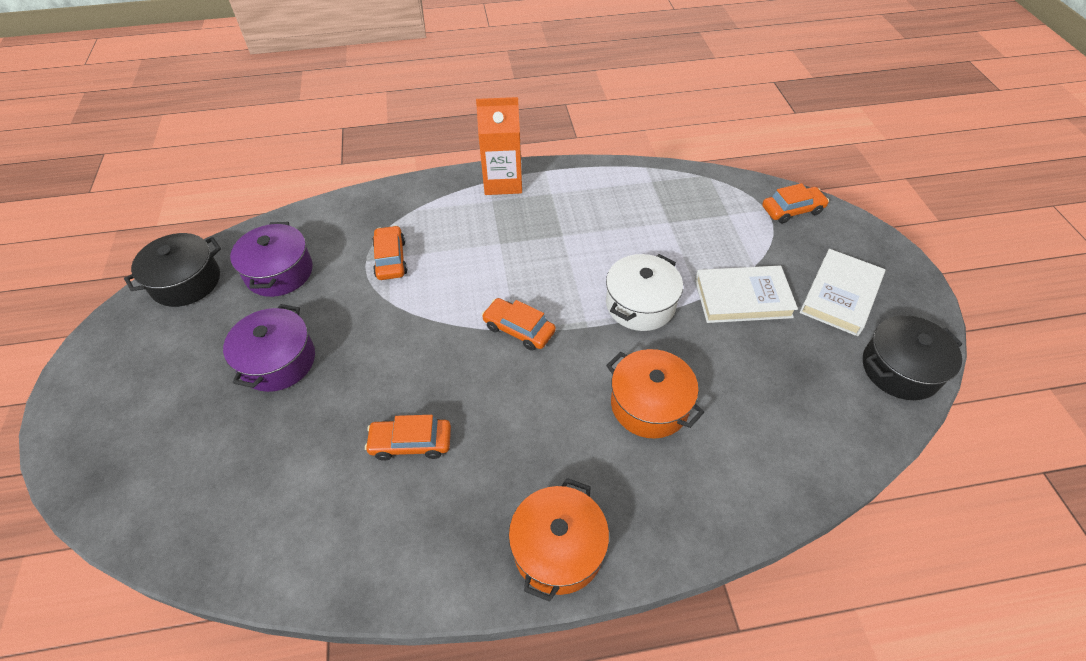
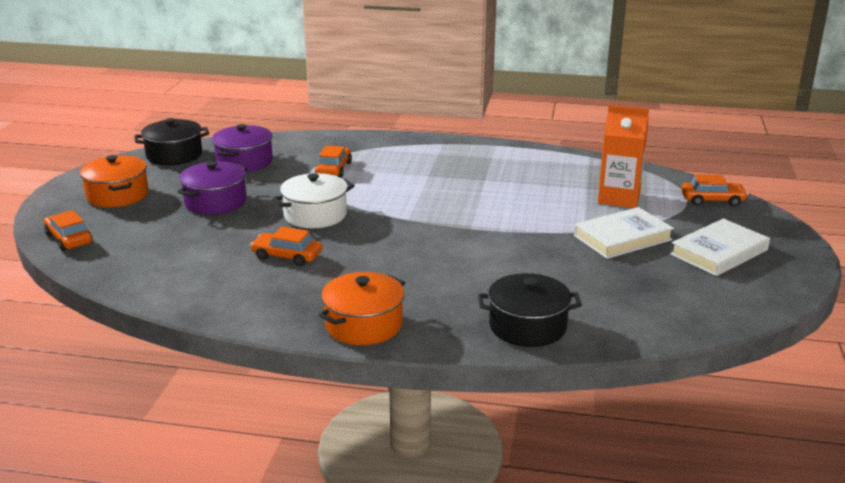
camera: 20 degrees right, 25 degrees down
(503, 182) = (455, 146): orange carton -> orange carton (619, 198)
(519, 329) = (411, 219): orange car -> orange car (69, 239)
(640, 304) = (525, 225): white pot -> white pot (315, 215)
(649, 405) = (493, 275): orange pot -> orange pot (117, 195)
(742, 298) = (622, 238): white book -> white book turned 45 degrees counterclockwise
(900, 369) = (743, 300): black pot -> black pot (527, 326)

